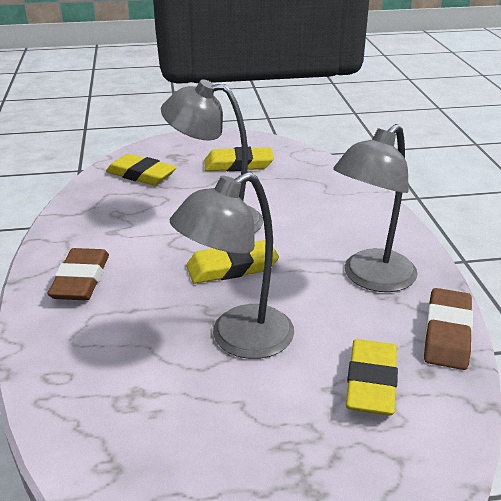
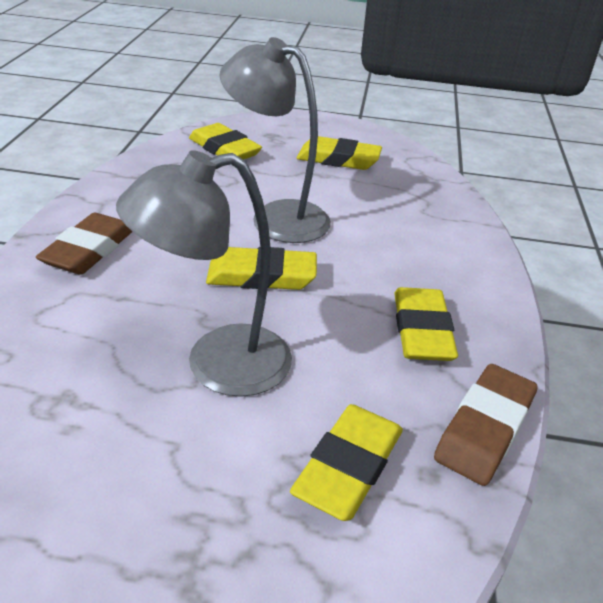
camera: 15 degrees right, 5 degrees up
(371, 278) = (422, 330): grey lamp -> yellow eraser

